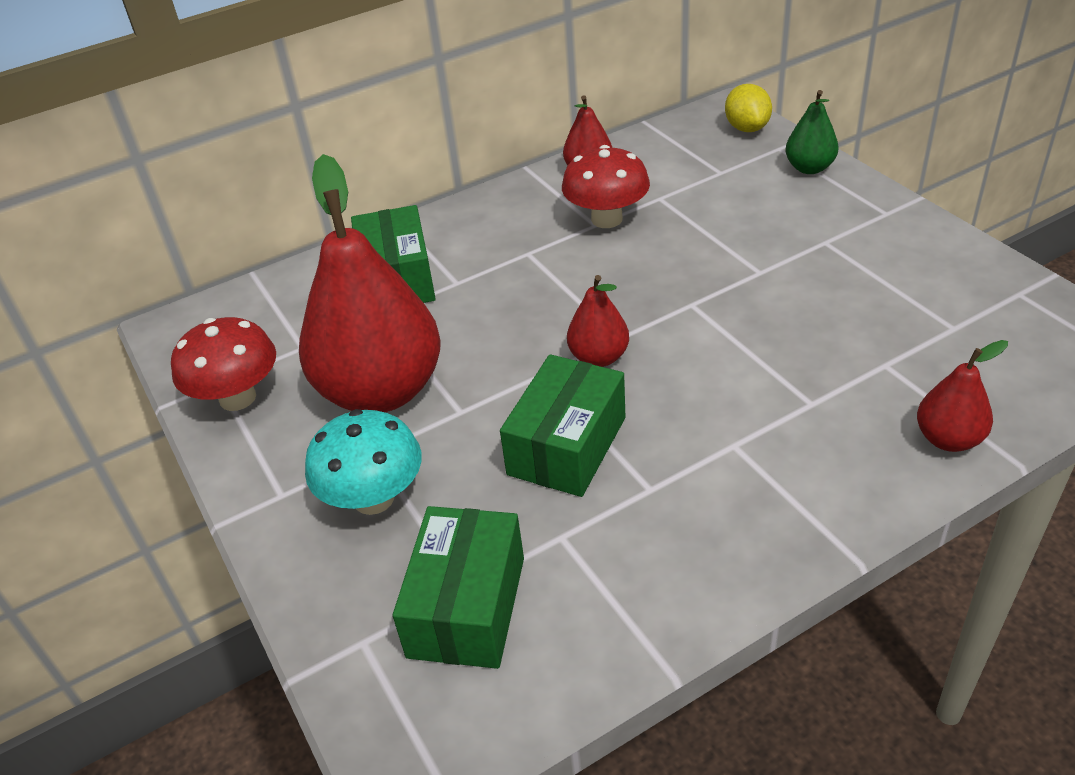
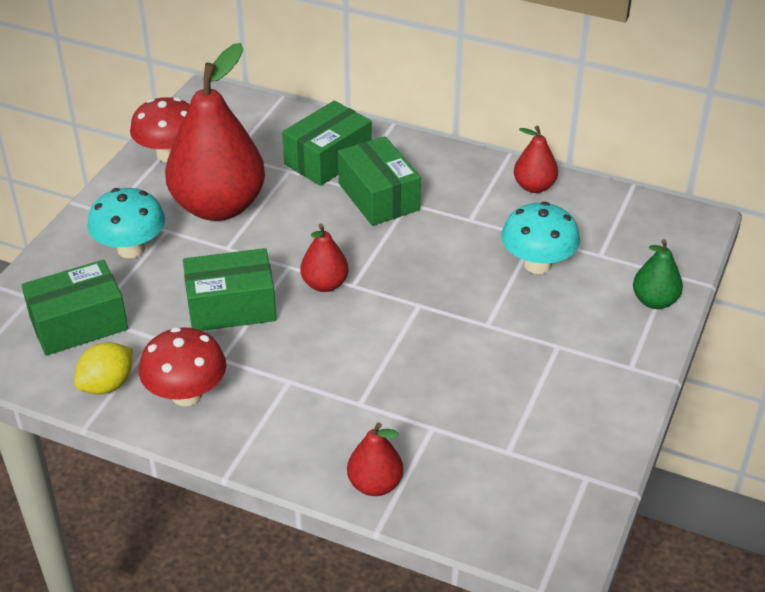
camera: 50 degrees right, 0 degrees up
(498, 268) = (378, 197): none -> green box
(606, 219) = (481, 222): red mushroom -> red mushroom (186, 394)
(700, 210) = (537, 264): none -> turquoise mushroom
(747, 128) = (680, 244): yellow lemon -> yellow lemon (107, 385)

